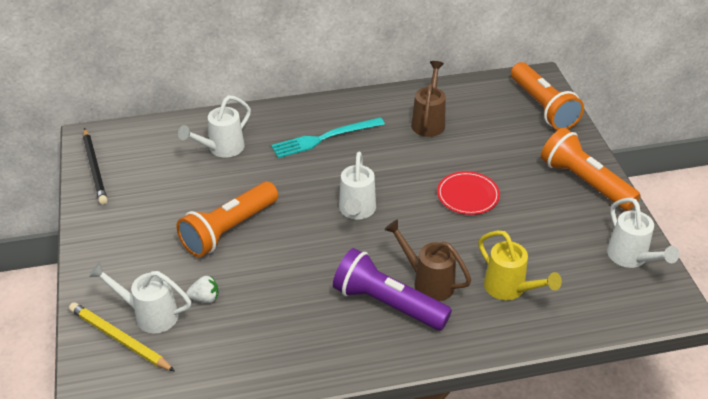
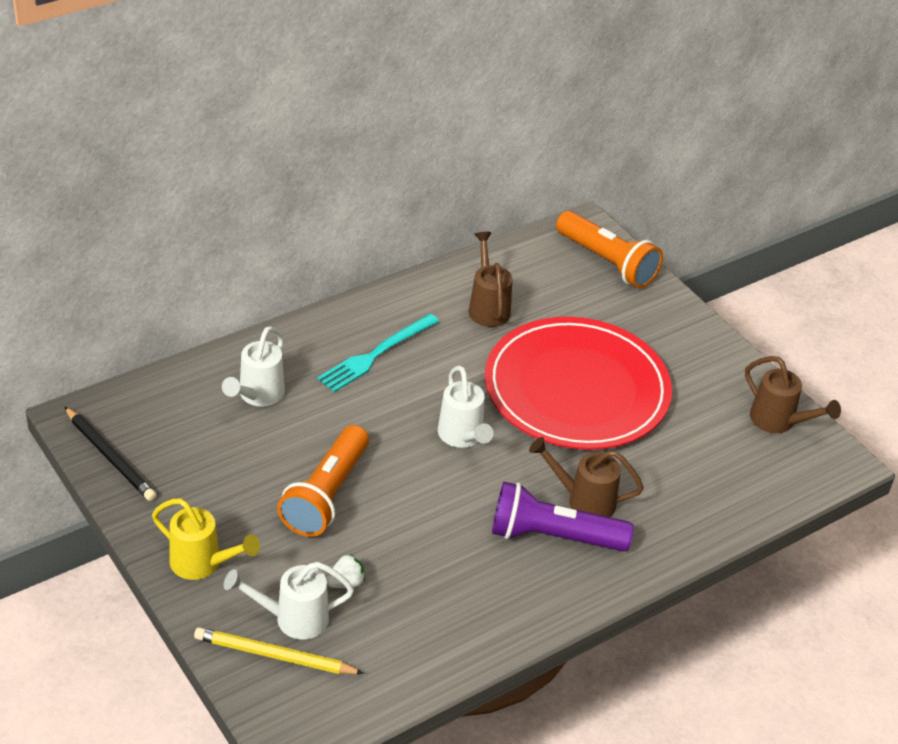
camera: 25 degrees left, 0 degrees up
(468, 195) = (576, 389): red plate -> red plate, size x2.49
(509, 289) = (672, 487): yellow watering can -> yellow watering can (202, 564)
(585, 182) = (693, 345): orange flashlight -> none
(631, 258) = (778, 422): white watering can -> brown watering can

